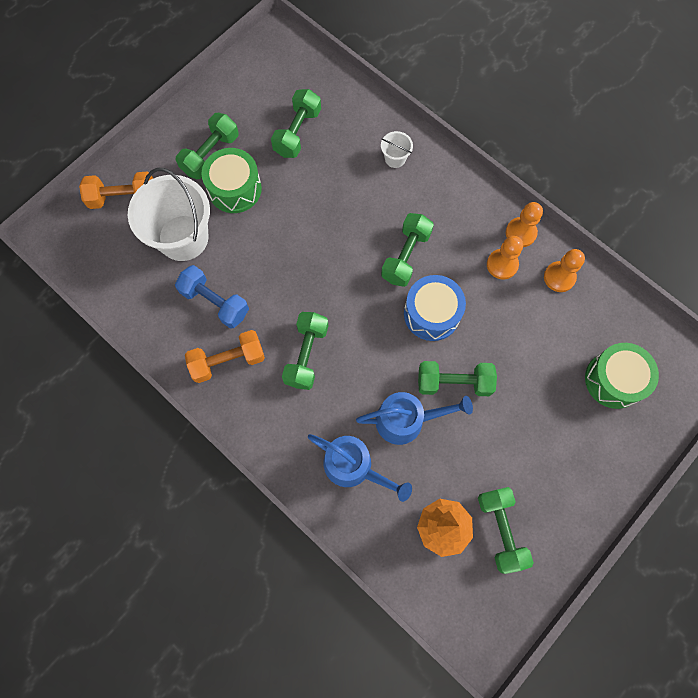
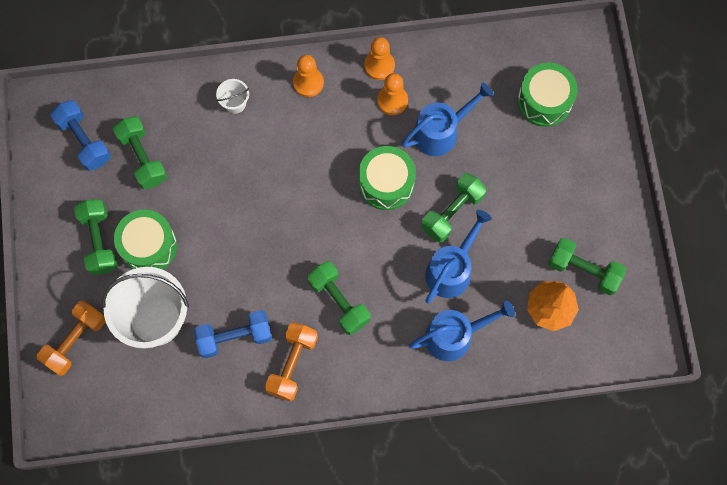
camera: 50 degrees left, 0 degrees up
(276, 86) = (84, 141): none -> blue dumbbell
(405, 256) = (324, 163): green dumbbell -> none
(431, 314) = (386, 183): blue drum -> green drum
(511, 320) = (440, 132): none -> blue watering can
(559, 277) = (437, 69): orange pawn -> orange pawn (308, 83)

